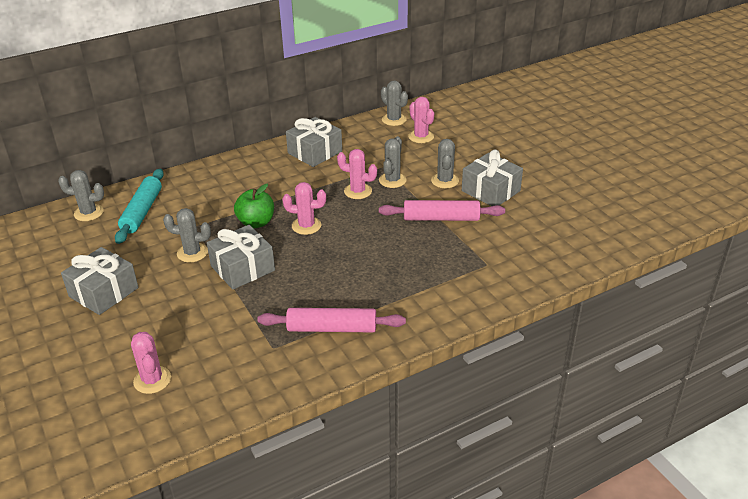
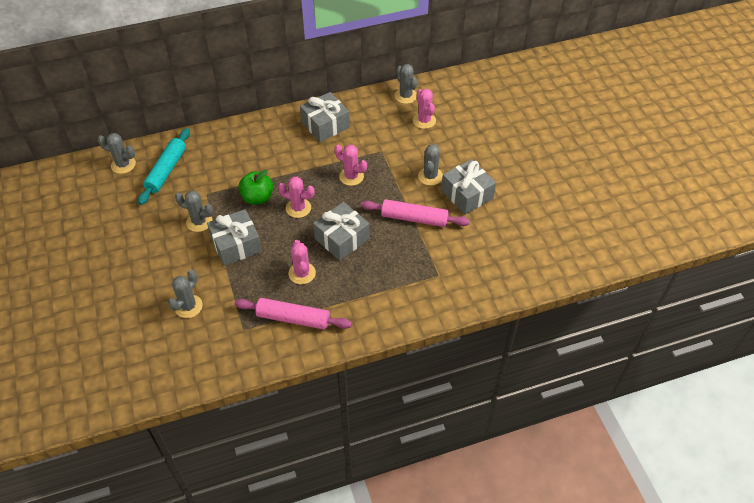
camera: 10 degrees right, 15 degrees up
(103, 292) = (122, 251): grey gift -> grey gift (342, 238)
(152, 380) = (145, 343): pink cactus -> pink cactus (302, 273)
(392, 180) = (384, 168): grey cactus -> grey cactus (188, 306)

